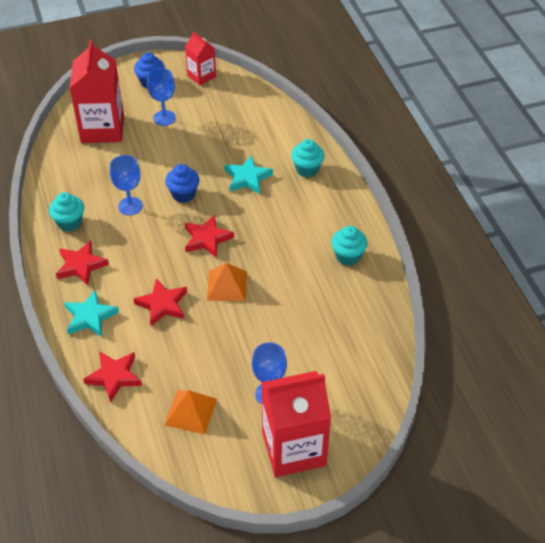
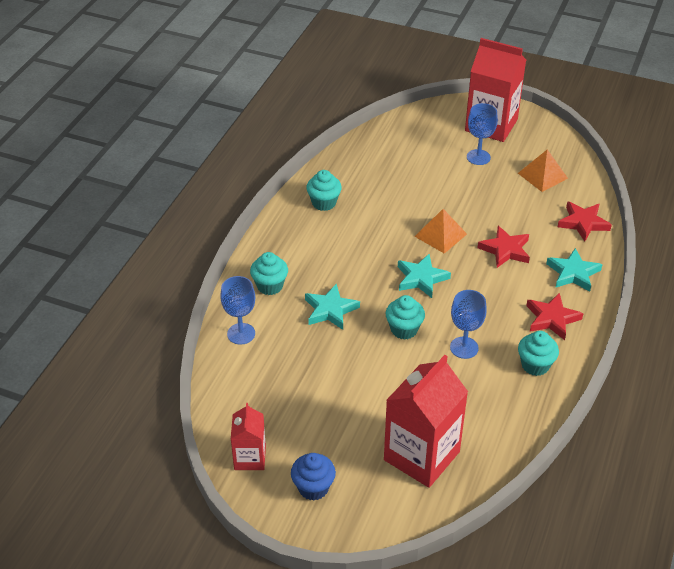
camera: 140 degrees left, 5 degrees down
(164, 118) = (344, 426): blue goblet -> blue goblet (241, 334)
(183, 194) = (404, 329): blue cupcake -> turquoise cupcake
(207, 239) = (421, 278): red star -> turquoise star

